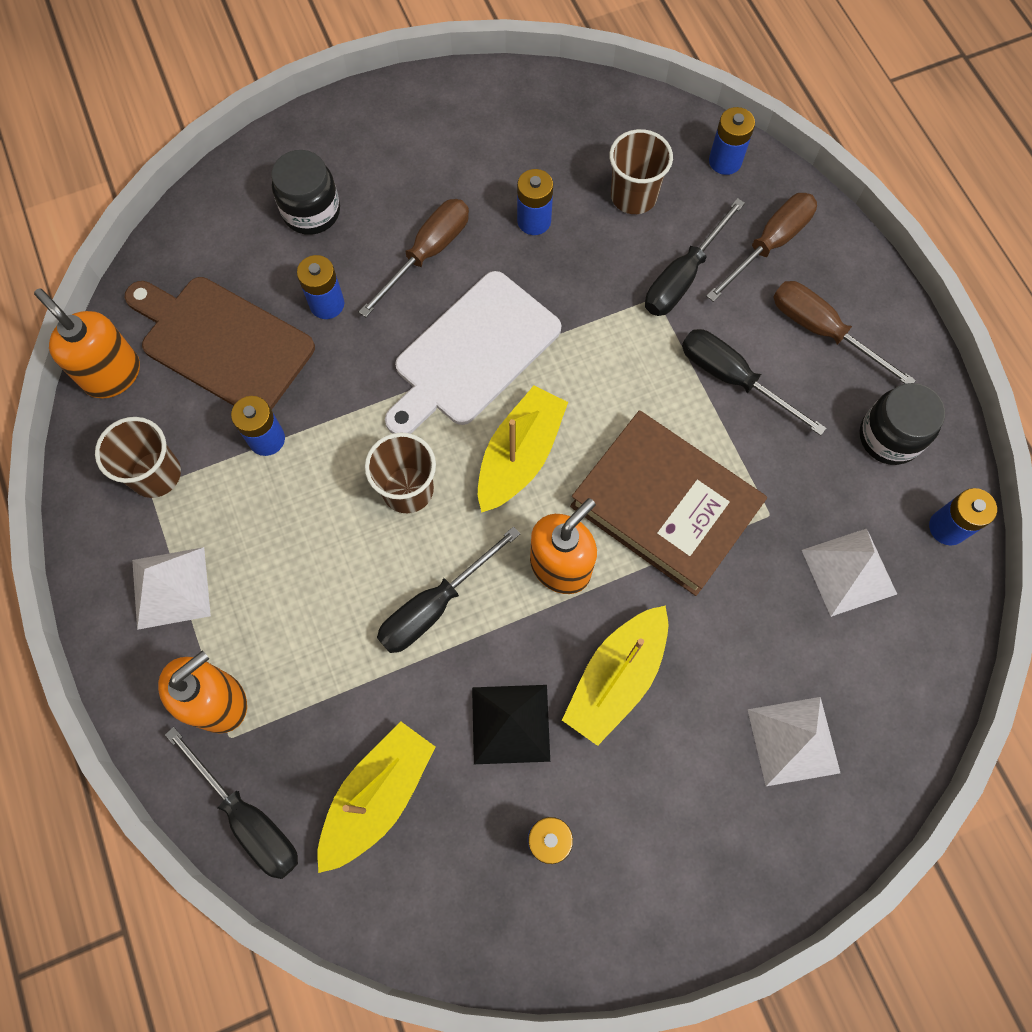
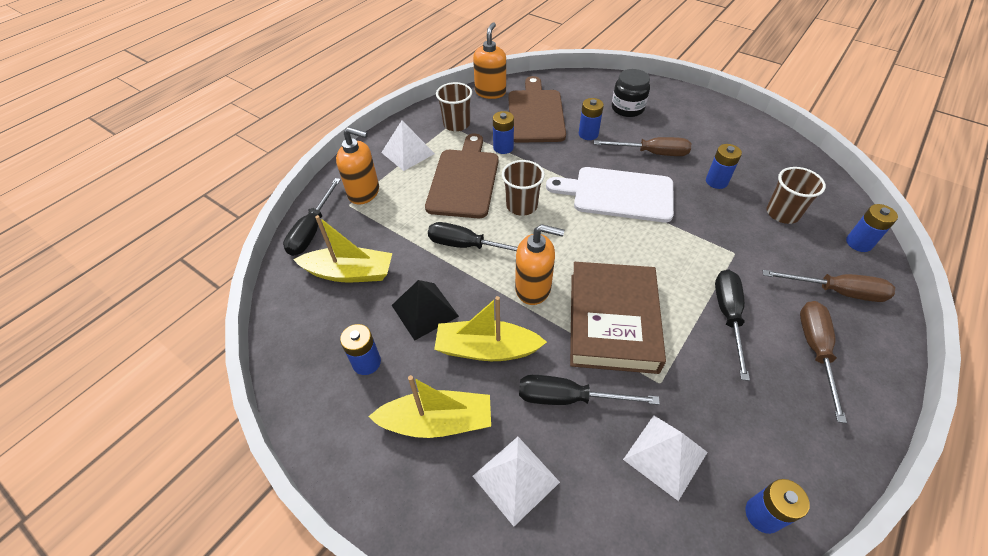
camera: 60 degrees right, 20 degrees down
(297, 536) = (464, 180): none -> brown cutting board
(519, 456) = (580, 240): yellow boat -> yellow boat (437, 422)
(683, 277) = (762, 259): black screwdriver -> black screwdriver (568, 398)
(889, 437) = (788, 433): black jar -> none

